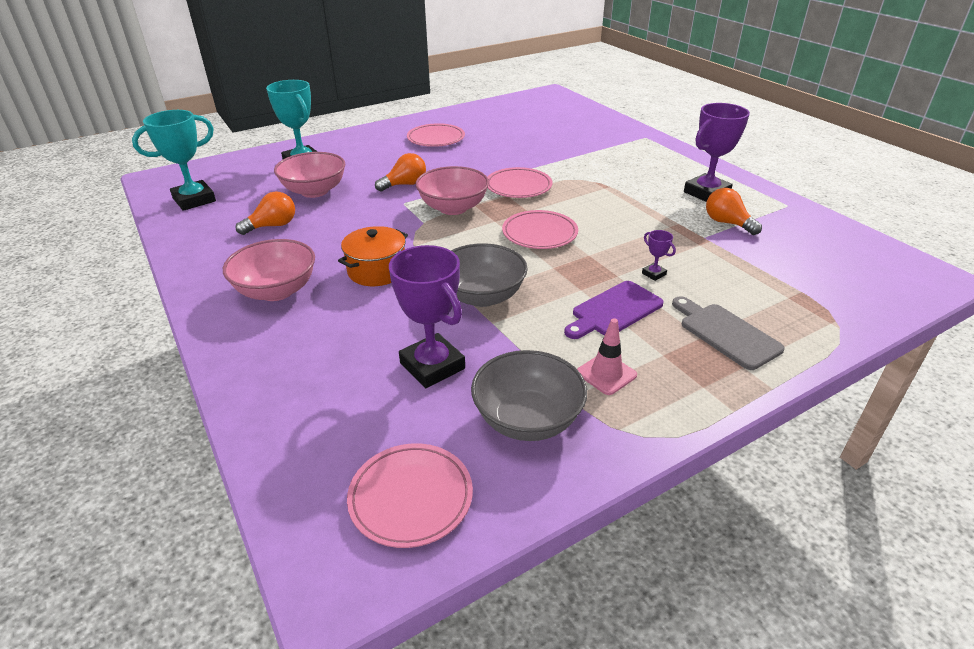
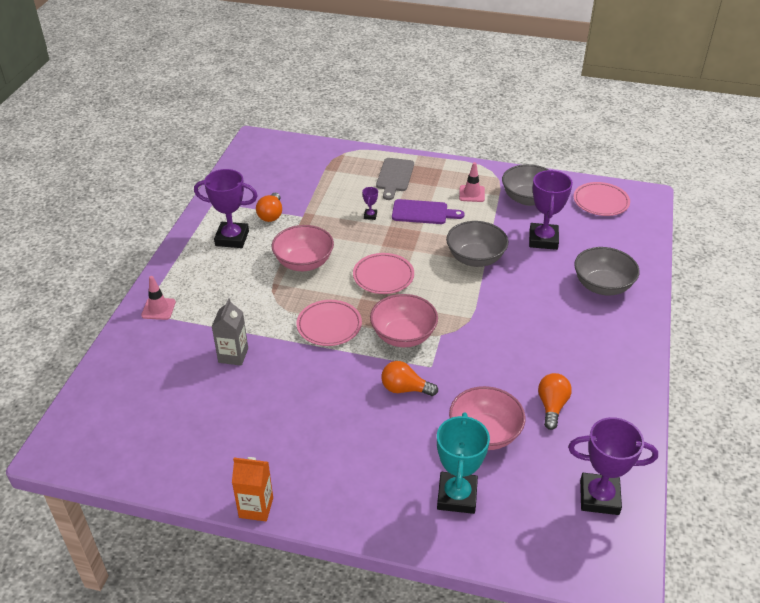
camera: 135 degrees left, 5 degrees up
(194, 200) = (599, 497): turquoise trophy -> purple trophy
(272, 226) = (552, 406): orange light bulb -> orange light bulb turned 90 degrees clockwise
(276, 291) = (590, 335): pink bowl -> pink bowl (304, 262)
(299, 350) = (602, 286): none -> grey bowl
(377, 271) = (515, 312): orange pot -> none
(416, 118) = (256, 507): none -> orange carton
(436, 139) = (294, 444): pink plate -> none
(547, 148) = (233, 355): none -> grey carton
(641, 142) = (158, 309): none -> pink traffic cone

